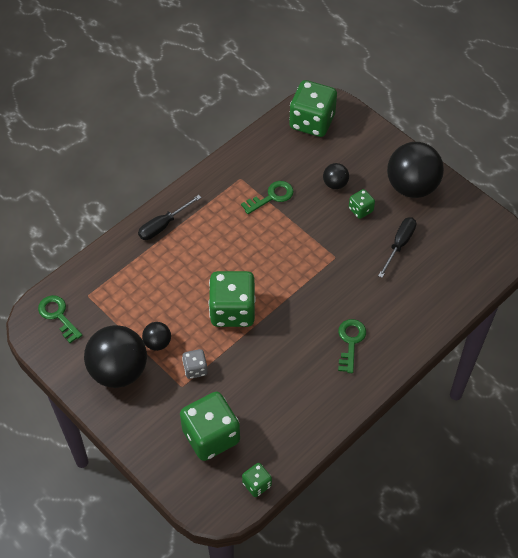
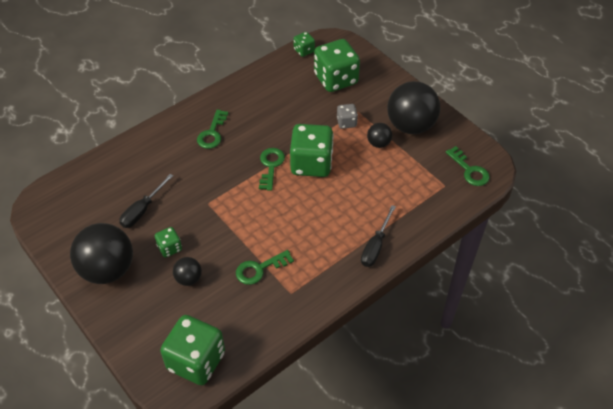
camera: 175 degrees left, 5 degrees down
(163, 225) = (375, 246): black screwdriver -> black screwdriver turned 150 degrees clockwise
(276, 304) = (271, 166): none -> green key

